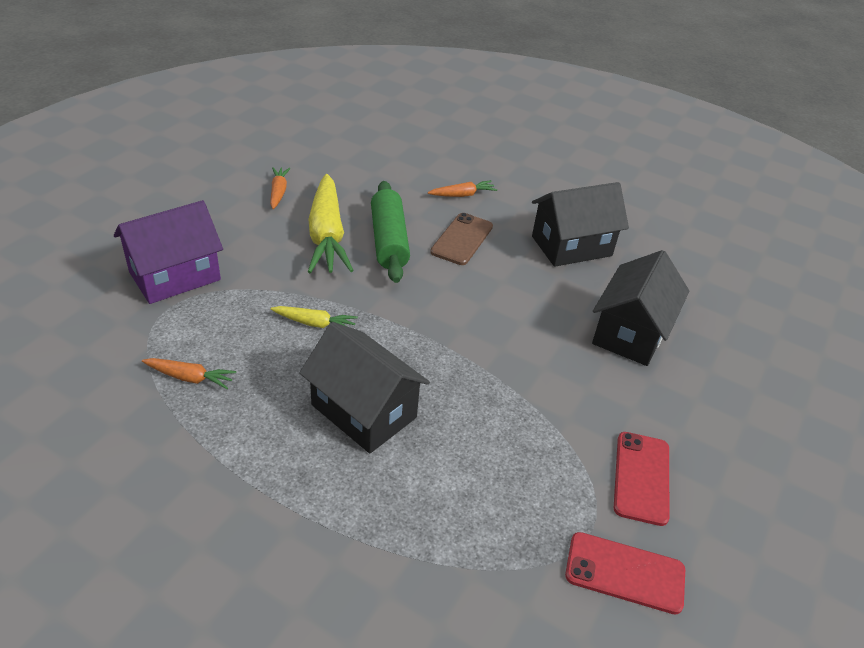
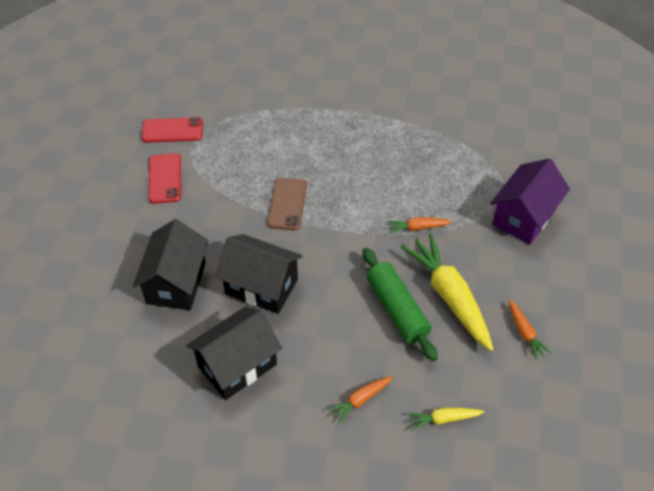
camera: 165 degrees right, 10 degrees up
(190, 377) = (450, 154): orange carrot -> orange carrot (418, 228)
(315, 323) = (404, 213): yellow carrot -> yellow carrot (444, 419)
(364, 411) = (339, 166): black house -> black house (261, 286)
(462, 239) = (337, 335): brown phone -> brown phone (287, 204)

